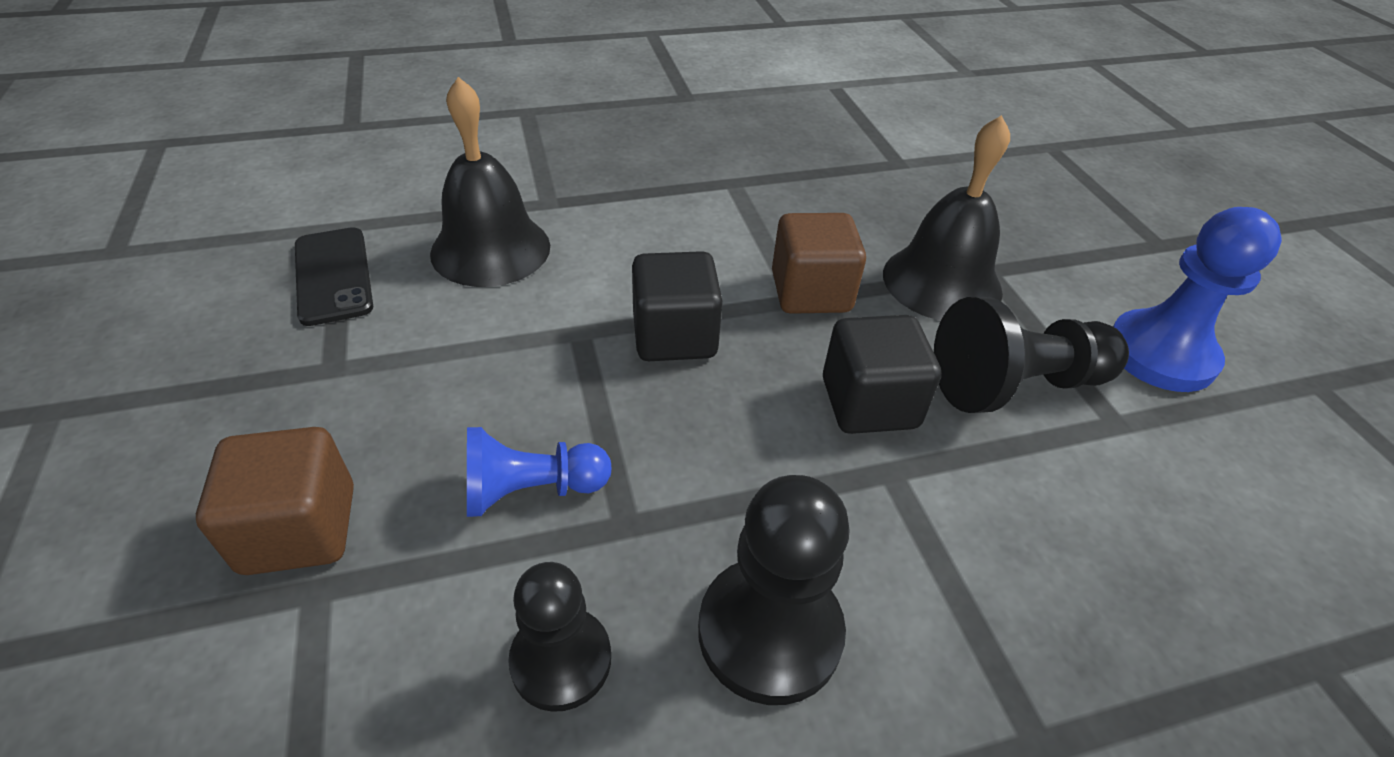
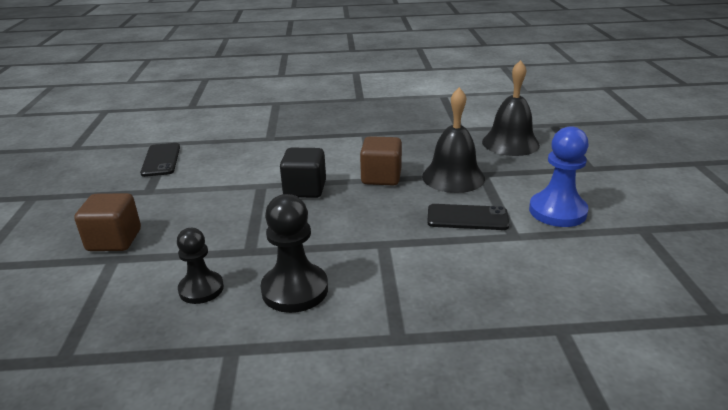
camera: 15 degrees right, 15 degrees down
(490, 249) = (234, 154): black bell -> black bell (510, 143)
(531, 490) = (214, 236): blue pawn -> none
(869, 403) = (387, 219): black cube -> none
(1015, 385) = (467, 218): black pawn -> black phone

